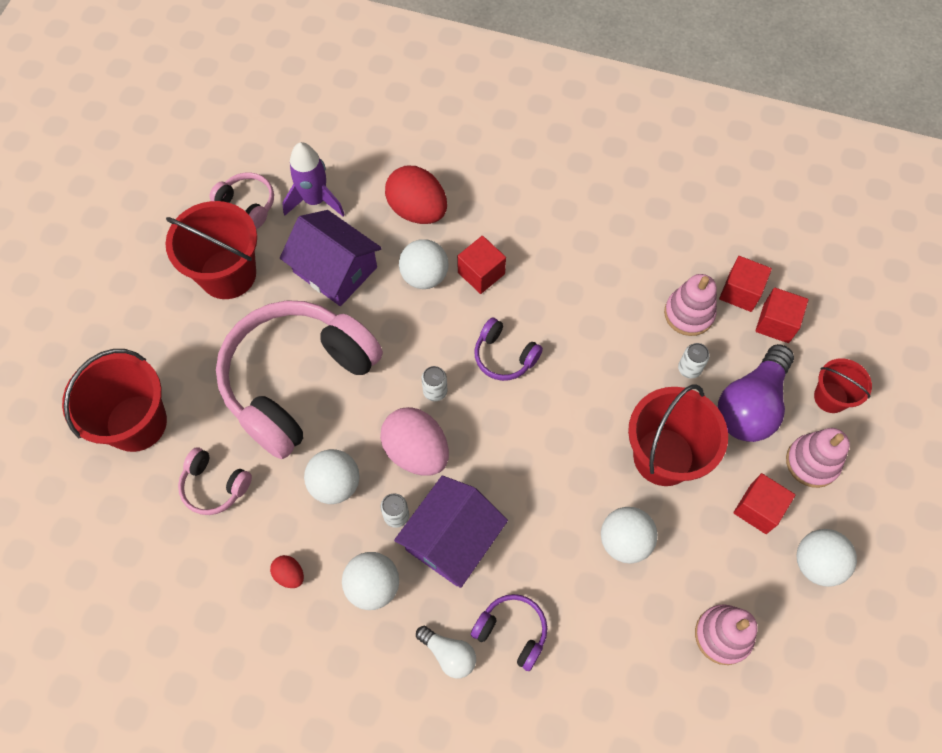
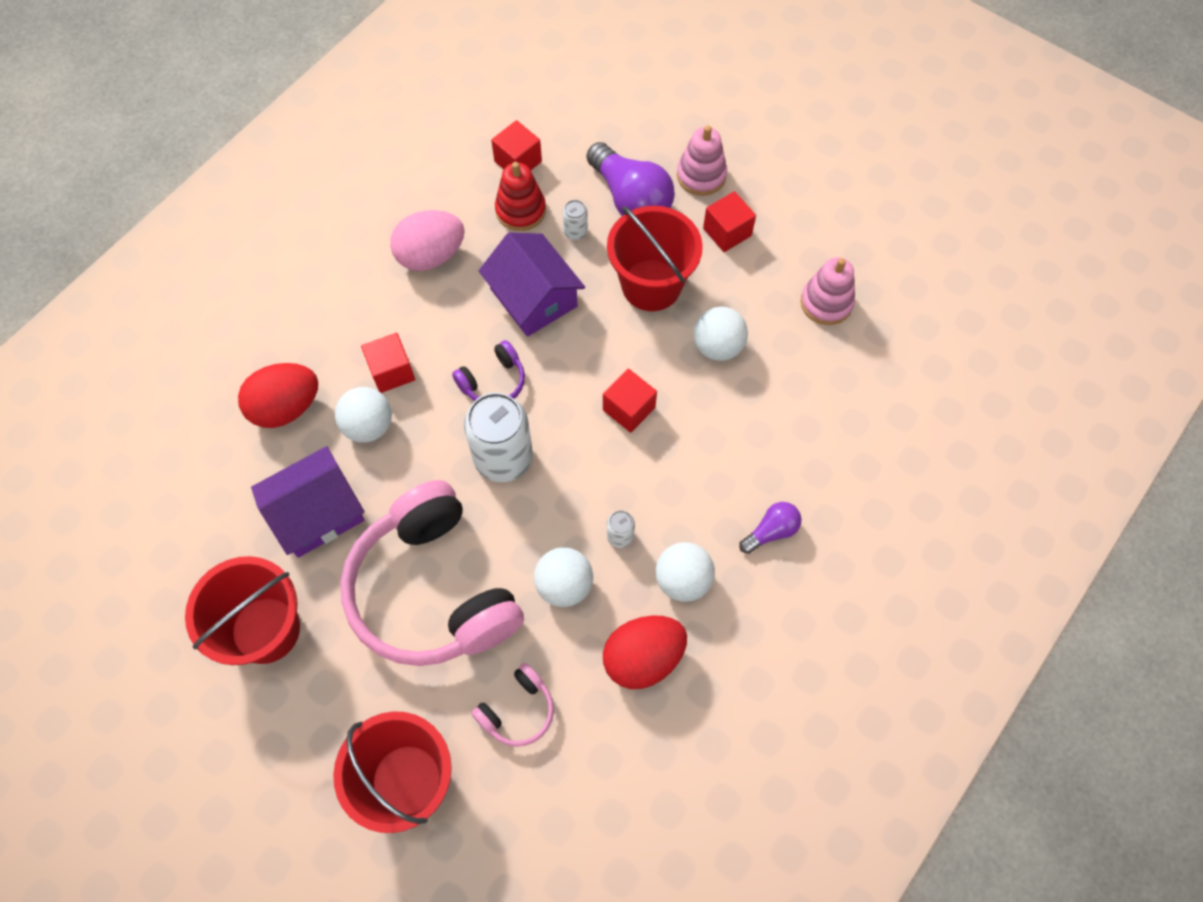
camera: 70 degrees left, 0 degrees up
(247, 204) = (184, 583): pink headphones -> none
(289, 574) = (643, 658): red egg -> red egg, size x2.16
(315, 200) = (218, 508): purple rocket -> none
(416, 451) = (560, 496): pink egg -> pink egg (431, 255)
(435, 391) = (503, 458): white can -> white can, size x2.26
(449, 654) = (771, 531): white light bulb -> purple light bulb
(452, 539) = (662, 492): purple house -> purple house (533, 297)
(512, 631) = (768, 469): purple headphones -> none
(689, 314) = (520, 210): pink stacking toy -> red stacking toy
(776, 323) = (561, 147): red cube -> red cube (629, 409)
(816, 563) = (789, 209): white ball -> none
(830, 397) = (648, 137): red bucket -> none

